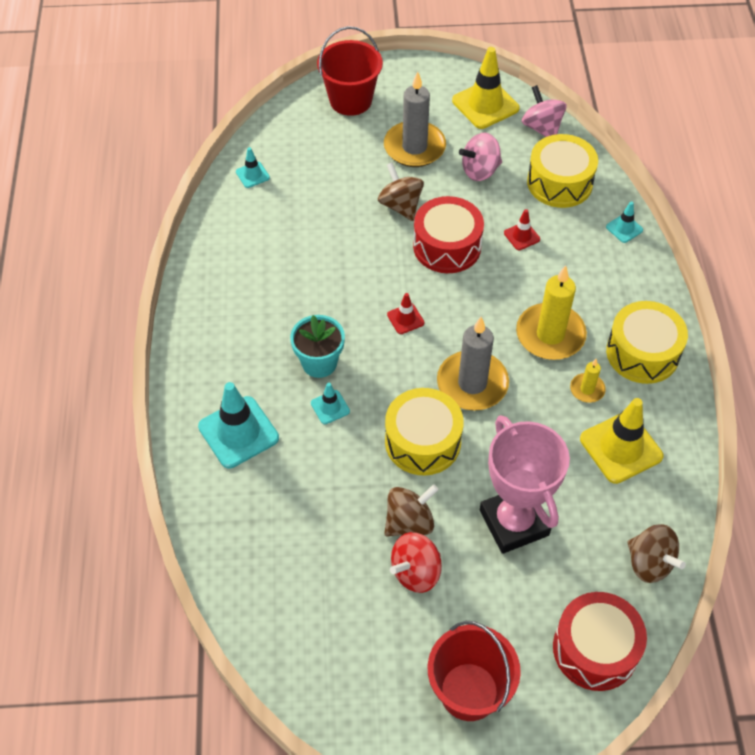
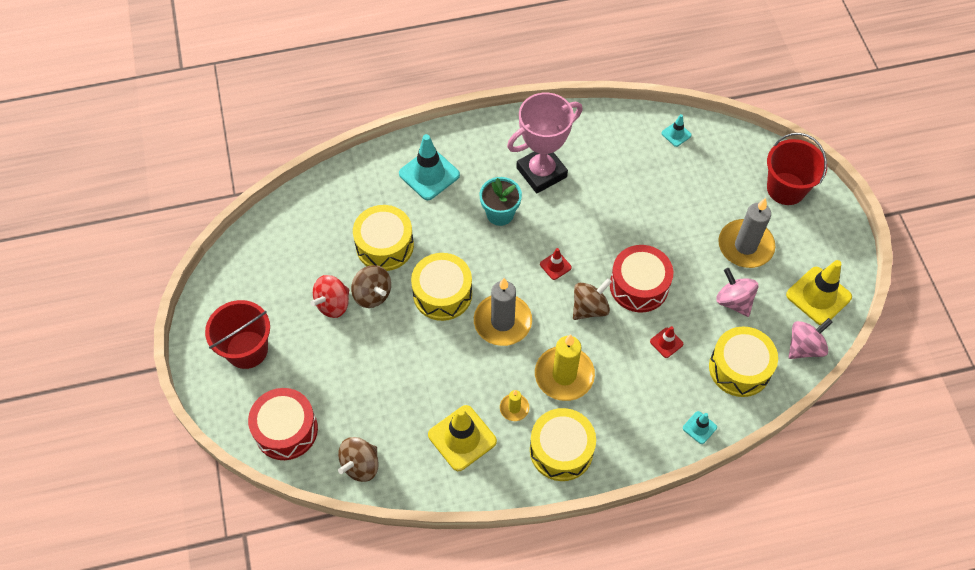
camera: 80 degrees right, 5 degrees up
(330, 407) = (461, 227): turquoise traffic cone -> none
(337, 499) = (384, 245): none -> yellow drum
(400, 205) = (674, 245): brown spinning top -> brown spinning top (590, 308)
(416, 572) = (333, 304): red spinning top -> red spinning top turned 90 degrees counterclockwise
(514, 522) = (382, 365): pink trophy -> pink trophy (541, 172)

